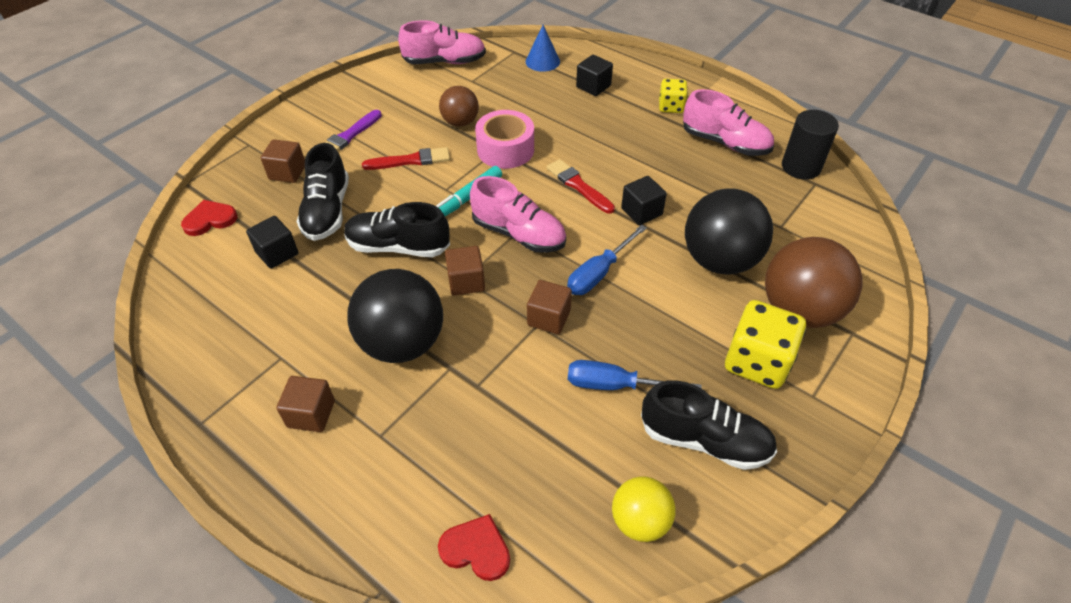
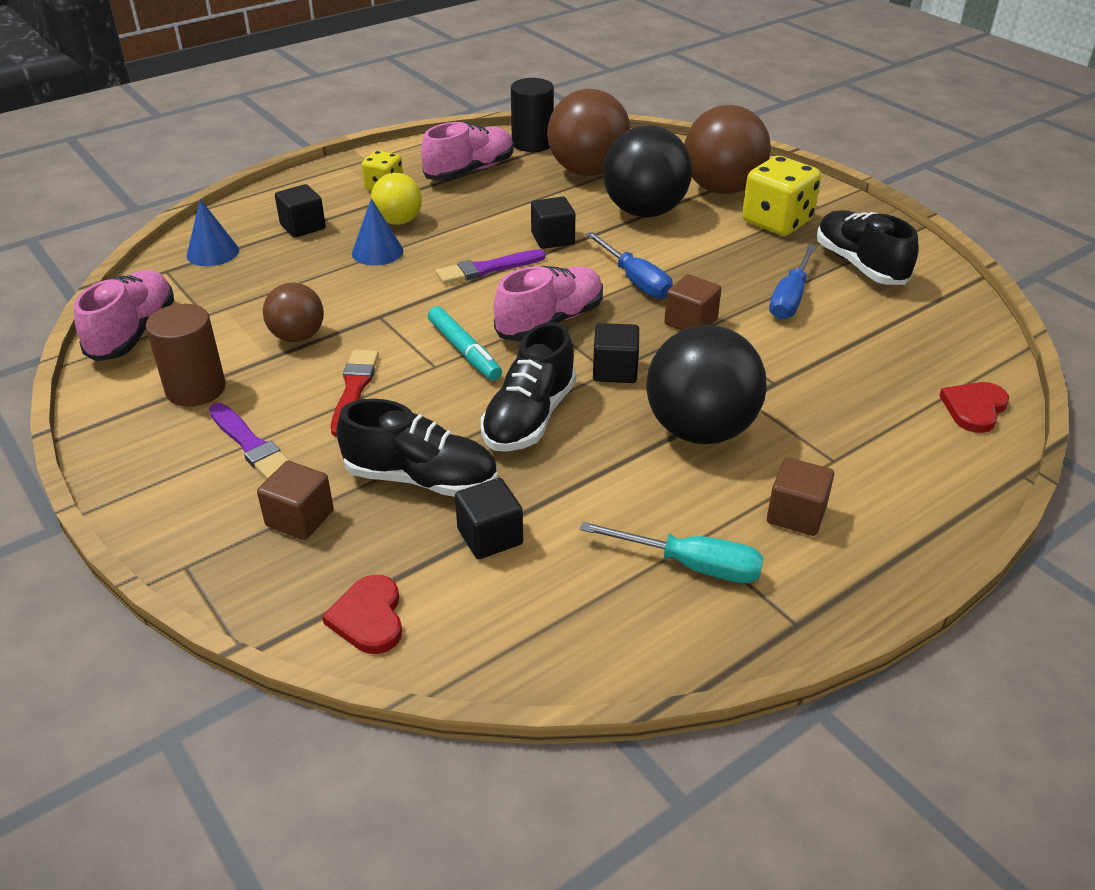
camera: 75 degrees left, 10 degrees down
(255, 357) = (691, 565): none -> turquoise screwdriver
(396, 101) = (196, 389): none -> brown cylinder
(466, 282) = (615, 370): brown cube -> black cube
(505, 149) = (384, 309): pink tape -> none
(577, 127) = (377, 252): none -> blue cone
(578, 186) = (487, 269): red brush -> purple brush
(640, 521) = (941, 313): yellow ball -> yellow ball (398, 221)
(705, 440) = (860, 265): black shoe -> black shoe turned 60 degrees counterclockwise
(772, 211) = (588, 171): none -> brown ball

